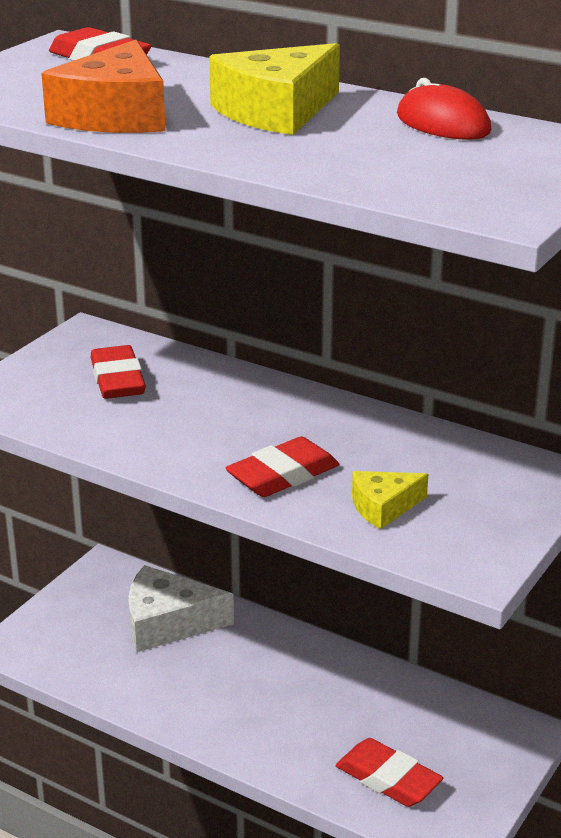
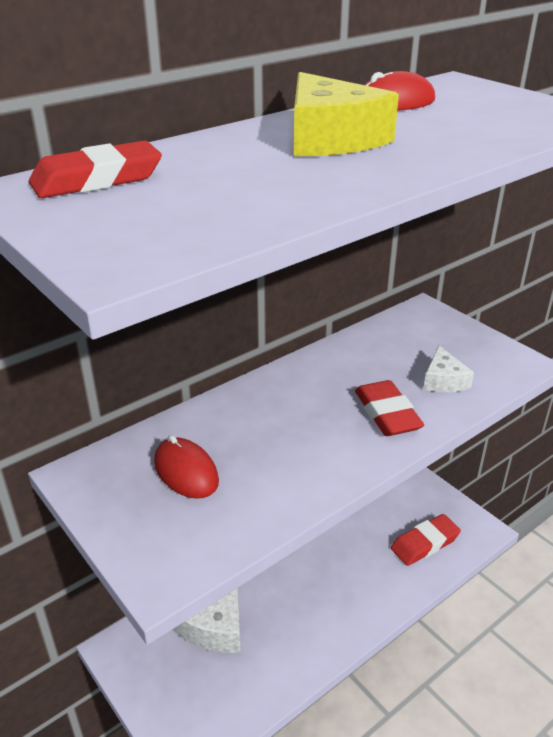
camera: 70 degrees left, 5 degrees up
(115, 115) = (293, 192): orange cheese -> none
(117, 380) = (186, 471): red eraser -> red mouse
(383, 507) = (443, 380): yellow cheese -> white cheese

